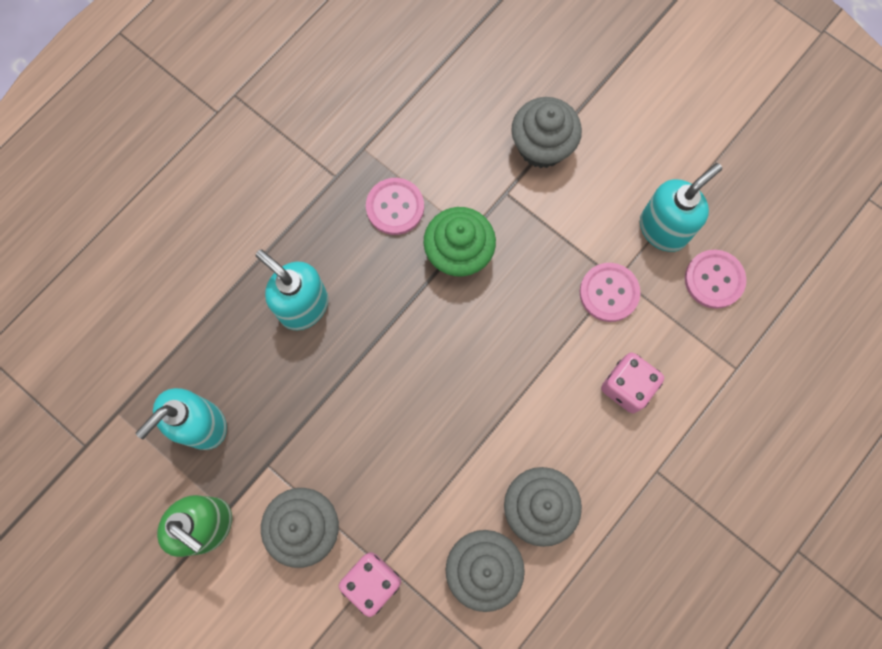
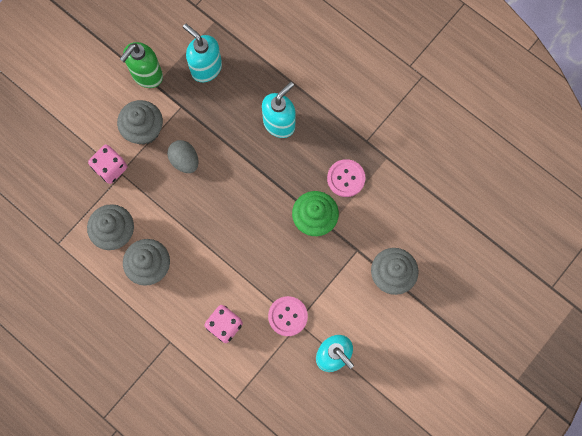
camera: 90 degrees right, 0 degrees up
(361, 456) = (185, 161): none -> grey egg
(714, 279) = (297, 388): pink button -> none

